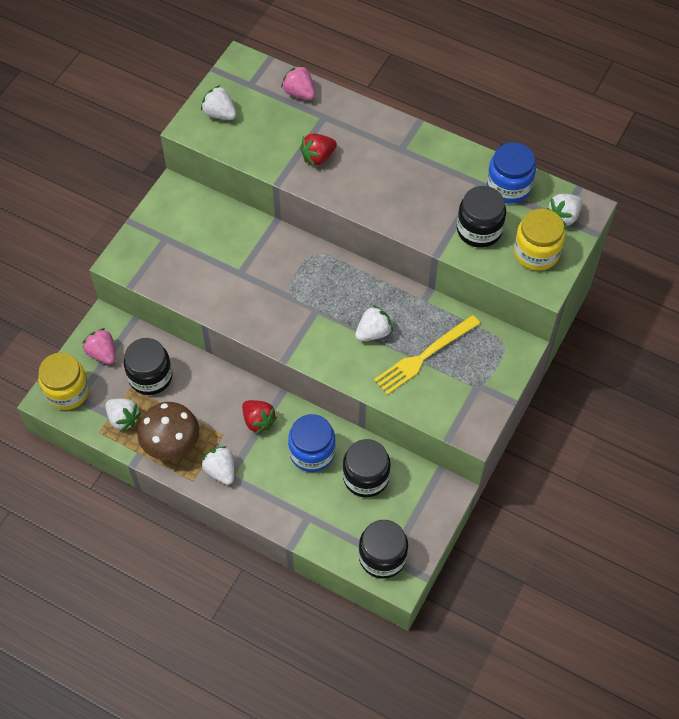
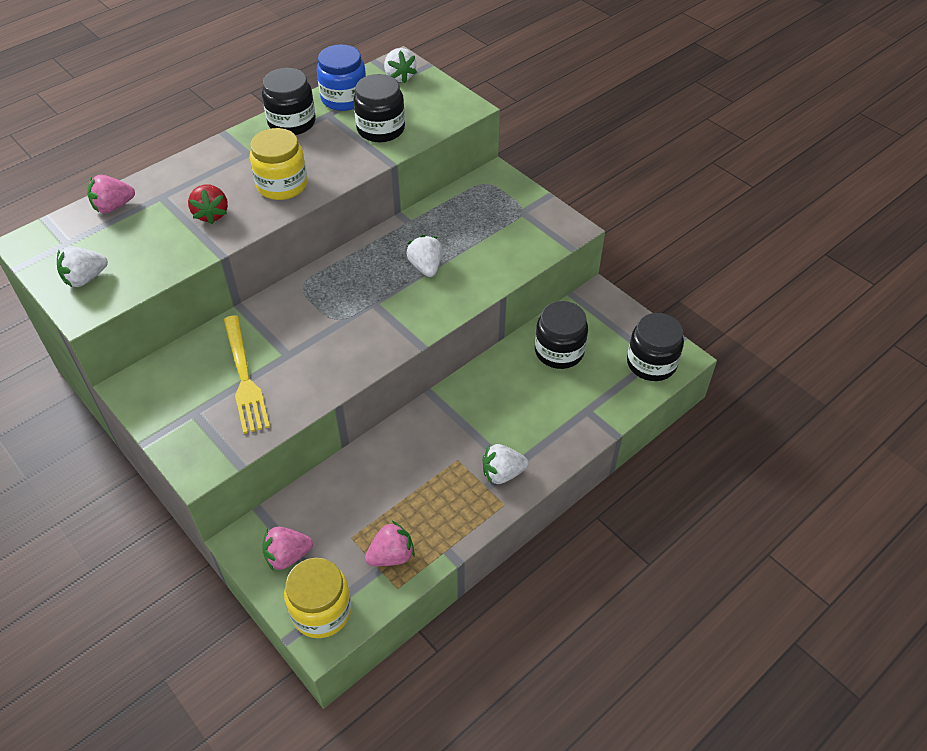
camera: 70 degrees left, 10 degrees down
(123, 419) = (391, 556): white strawberry -> pink strawberry
(150, 376) = (347, 512): black jar -> black jar (292, 122)
(171, 444) = (448, 513): brown mushroom -> none
(258, 421) = (455, 422): red strawberry -> none
(312, 452) = (513, 386): blue jar -> none
(424, 356) = (472, 238): yellow fork -> yellow fork (244, 377)
(536, 252) = (428, 102): yellow jar -> yellow jar (282, 185)

